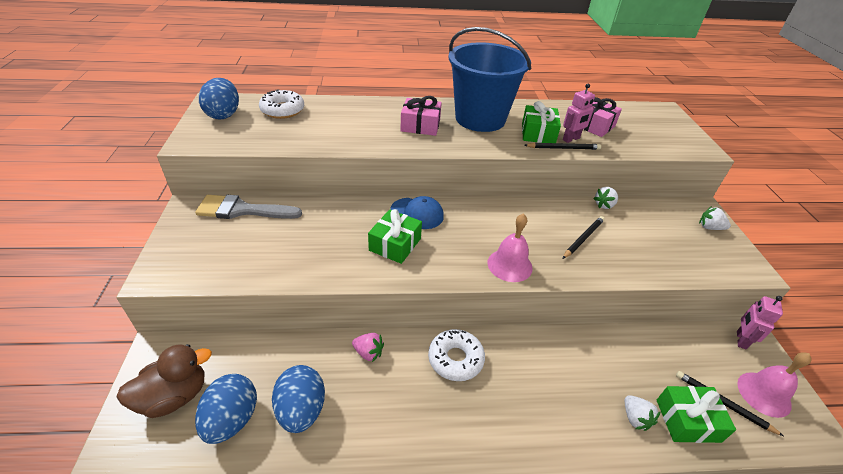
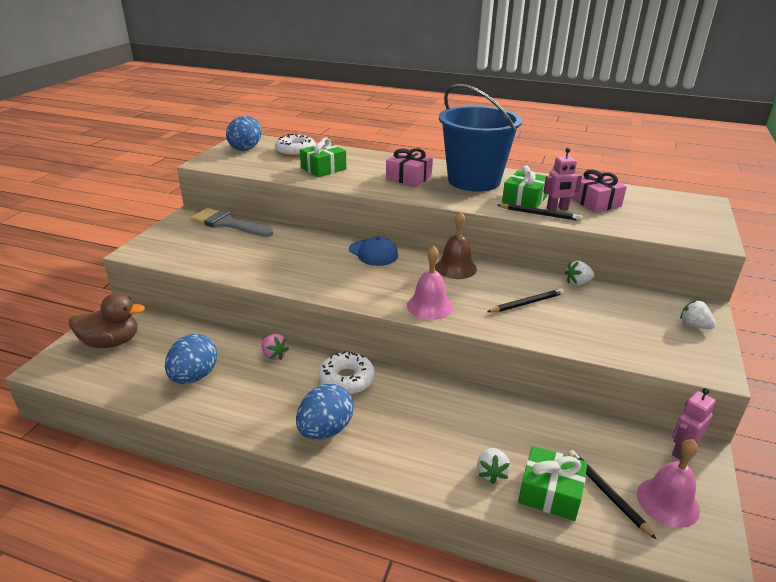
camera: 25 degrees right, 10 degrees down
(232, 419) = (140, 367): blue egg -> blue egg (325, 430)
(395, 244) = (334, 270): green gift -> green gift (323, 168)
(500, 213) = (455, 268): none -> brown bell

